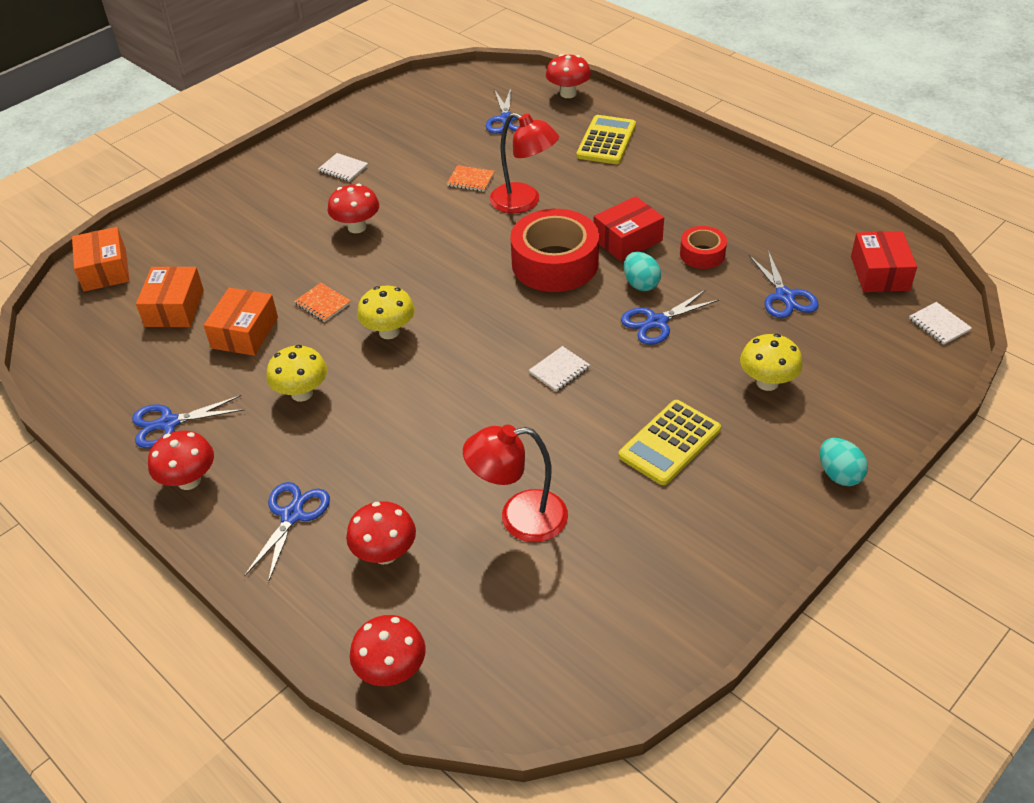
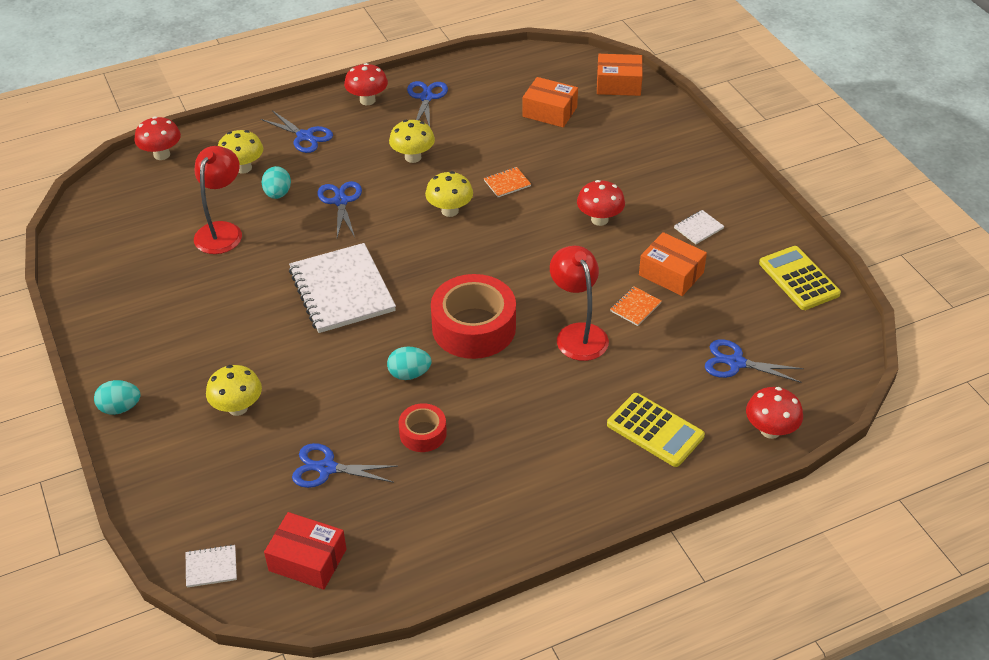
camera: 110 degrees right, 0 degrees up
(245, 333) = (498, 140): orange box -> orange box (671, 274)
(385, 554) = (243, 168): red mushroom -> yellow mushroom
(424, 493) = (278, 194): none -> turquoise egg
(524, 202) = (577, 334): red lamp -> red lamp turned 105 degrees clockwise
(559, 370) = (342, 290): white notebook -> white notebook, size x2.41
(627, 240) = (476, 387): red box -> none
(656, 322) = (355, 366): blue scissors -> blue scissors (340, 201)
(669, 443) = (224, 326): yellow calculator -> yellow calculator (798, 279)

